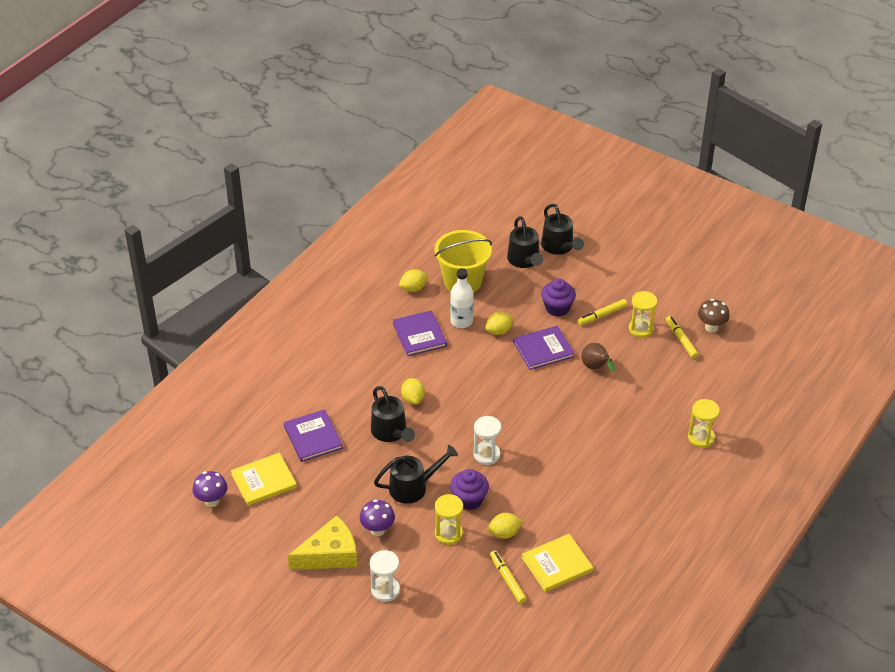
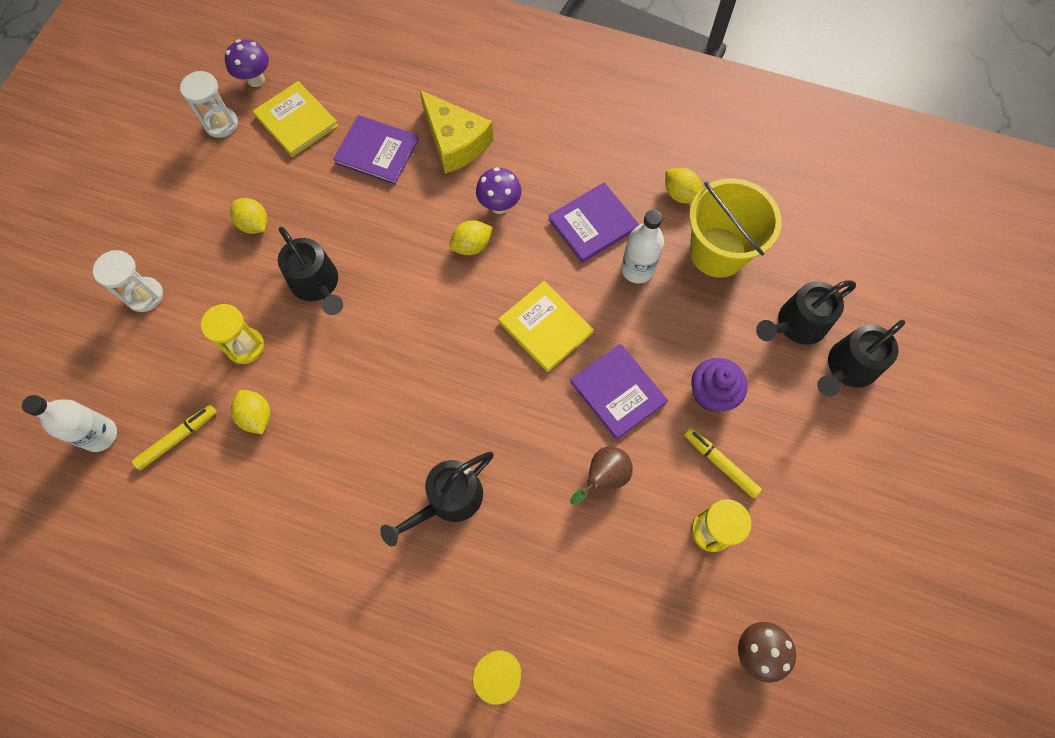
camera: 75 degrees right, 25 degrees up
(313, 437) = (377, 151): purple book -> purple book turned 60 degrees clockwise
(330, 554) = (193, 220): yellow cheese -> yellow cheese (455, 142)
(377, 530) = (239, 262): purple mushroom -> purple mushroom (499, 205)
(391, 432) = (405, 235): black watering can -> black watering can (448, 500)
(469, 499) = (308, 357): purple cupcake -> none
(486, 455) = (392, 361): white hourglass -> white hourglass (221, 124)
(491, 625) = (100, 435): none -> white bottle
(499, 331) = (634, 323): yellow lemon -> yellow lemon (254, 224)
(557, 564) = (212, 498): yellow book -> yellow book (545, 327)
(681, 340) = (709, 602): yellow marker -> none

